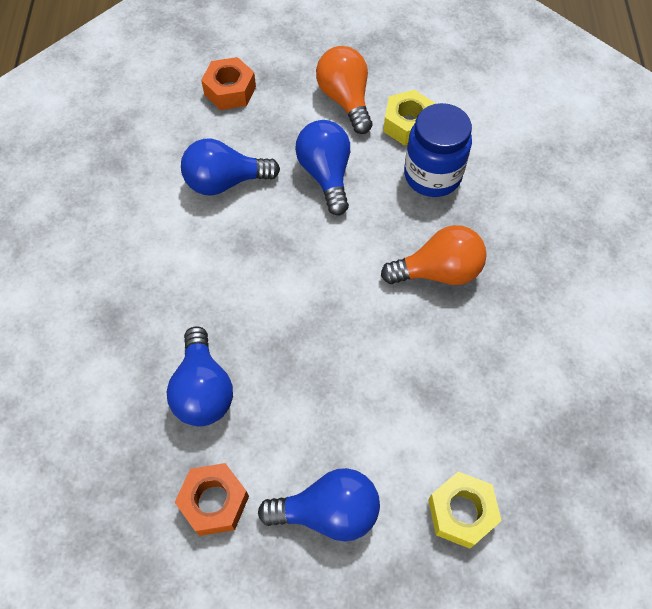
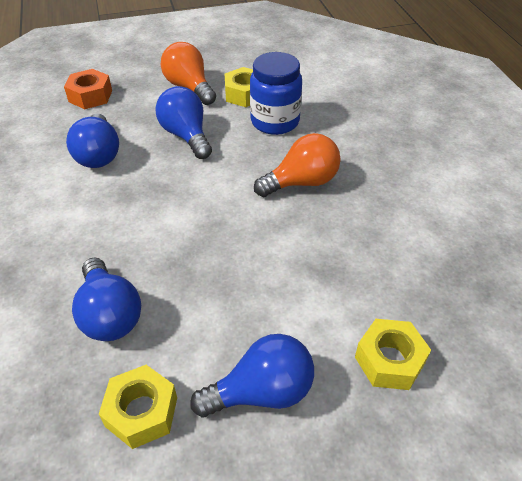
camera: 15 degrees left, 15 degrees down
(214, 502) = (141, 412): orange nut -> yellow nut
(225, 182) = (99, 154): blue light bulb -> blue light bulb turned 75 degrees counterclockwise

